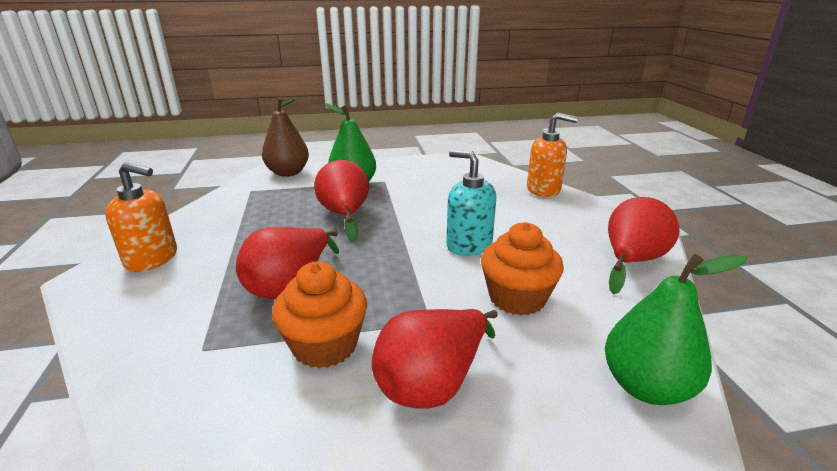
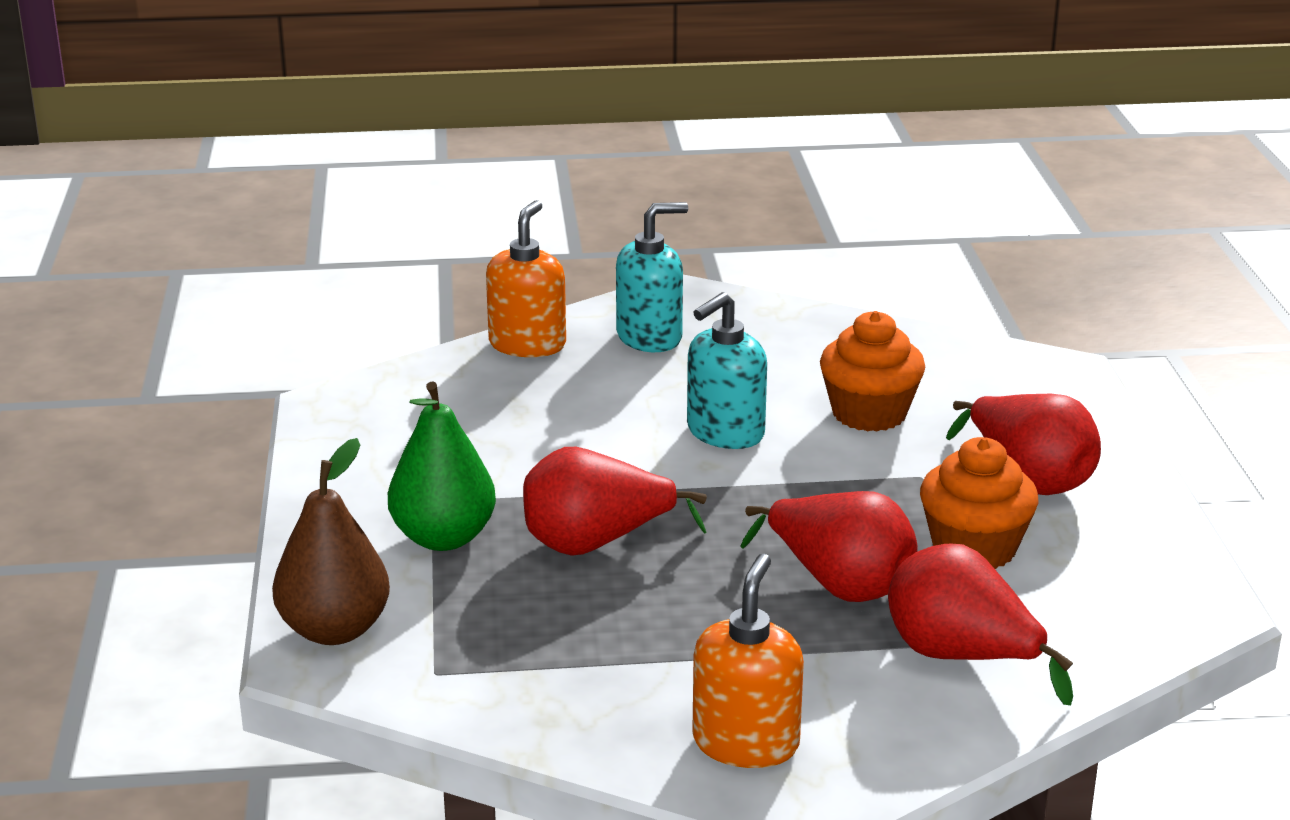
camera: 85 degrees left, 0 degrees up
(576, 219) = (650, 337): none -> turquoise soap dispenser
(631, 261) = (783, 325): red pear -> red pear (962, 658)
(646, 387) = (1017, 370): green pear -> none

